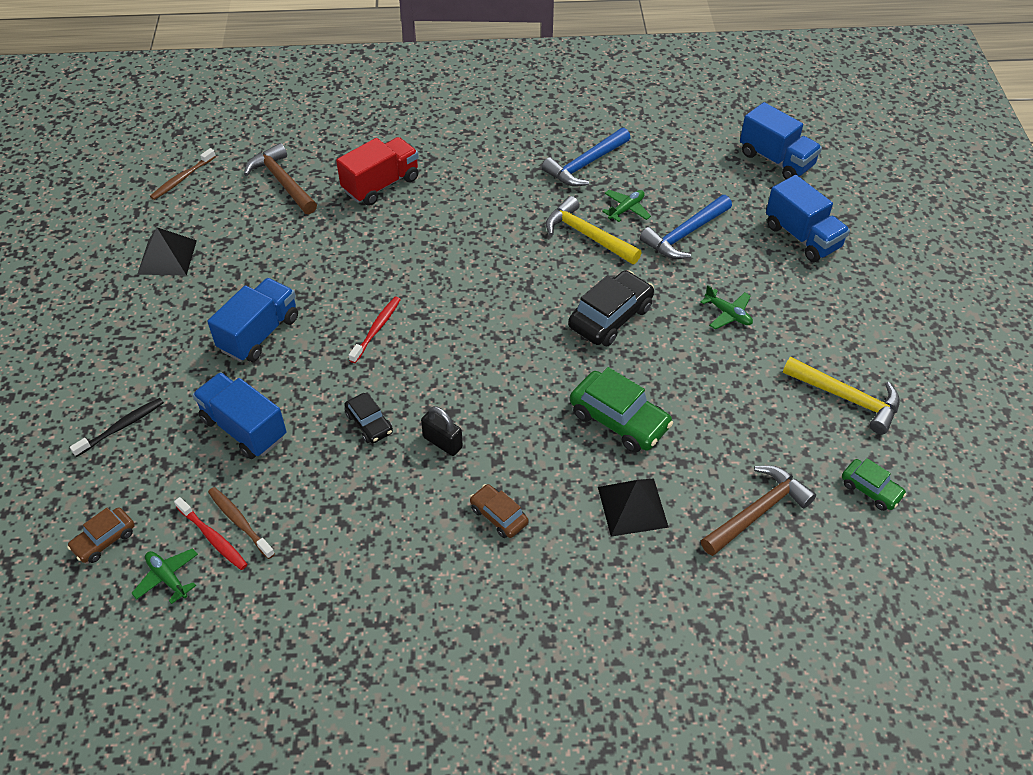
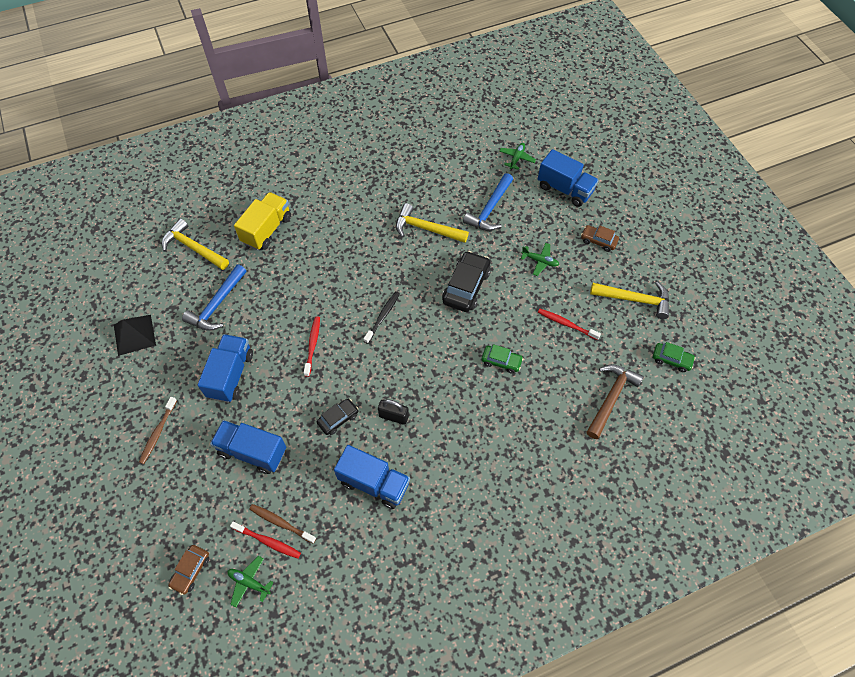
camera: 20 degrees left, 10 degrees up
(121, 427) = (163, 480): black toothbrush -> black toothbrush (383, 316)
(182, 179) = (116, 267): brown toothbrush -> brown toothbrush (158, 433)
(282, 182) = (193, 248): brown hammer -> yellow hammer
(369, 423) = (338, 419): black car -> black car turned 75 degrees counterclockwise
(381, 184) = (267, 230): red truck -> yellow truck
(498, 516) = (452, 457): brown car -> brown car (598, 241)
(585, 164) = (403, 173): blue hammer -> blue hammer (217, 304)
(619, 420) = (501, 361): green car -> green car, size x0.57
(626, 209) = (444, 201): green plane -> green plane (516, 158)
(632, 507) = (534, 421): black pyramid -> none
(732, 400) = (566, 324): none -> red toothbrush
(776, 160) = (527, 135): blue truck -> blue truck (374, 483)

